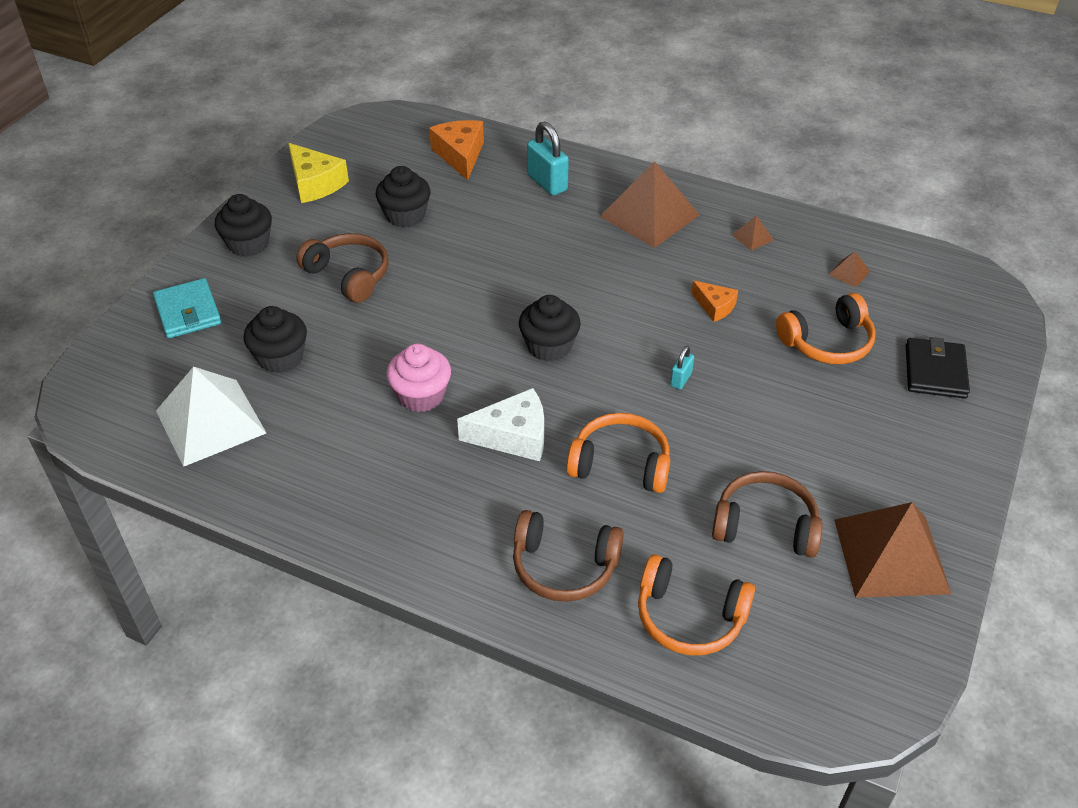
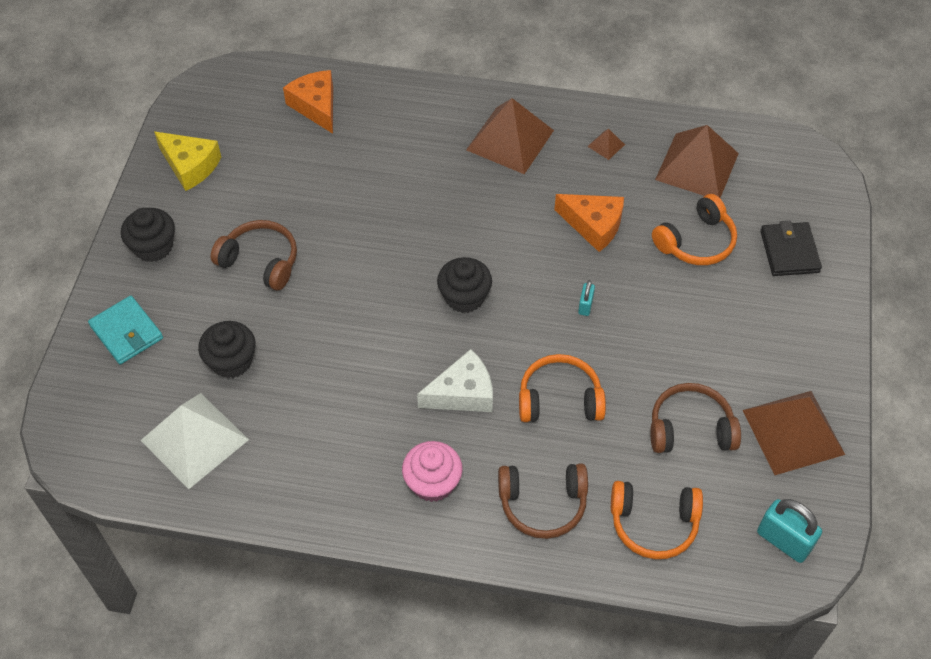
camera: 15 degrees left, 10 degrees up
(405, 215) = (289, 185): black cupcake -> none
(421, 395) = (370, 371): pink cupcake -> pink cupcake (432, 483)
(547, 183) = (407, 122): turquoise padlock -> turquoise padlock (783, 541)
(715, 306) = (593, 225): orange cheese -> orange cheese, size x1.66
(849, 273) = (697, 166): brown pyramid -> brown pyramid, size x2.43

